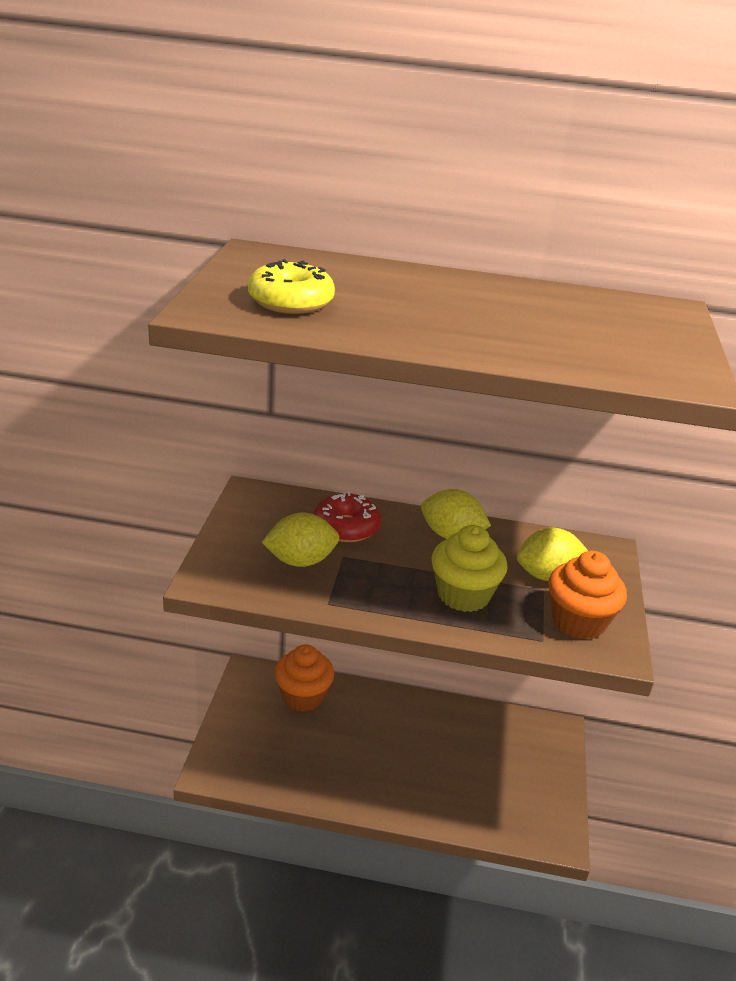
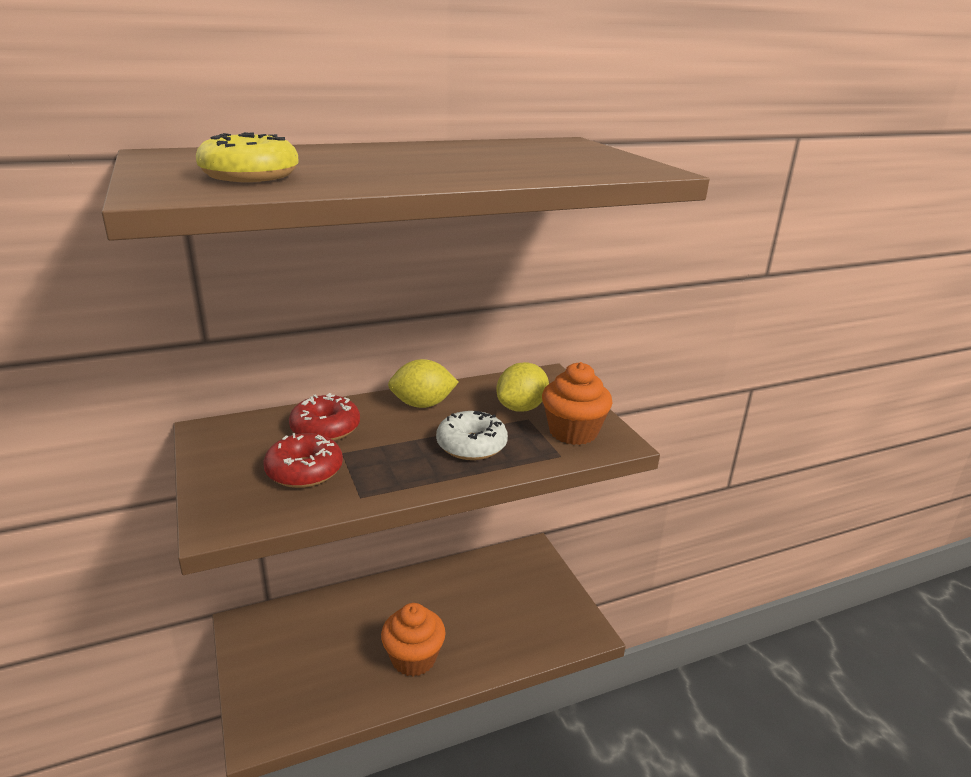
camera: 30 degrees left, 5 degrees down
(300, 561) = (304, 471): yellow lemon -> red donut
(303, 696) = (307, 620): orange cupcake -> orange cupcake (413, 658)
(463, 595) = (471, 445): yellow cupcake -> white donut

